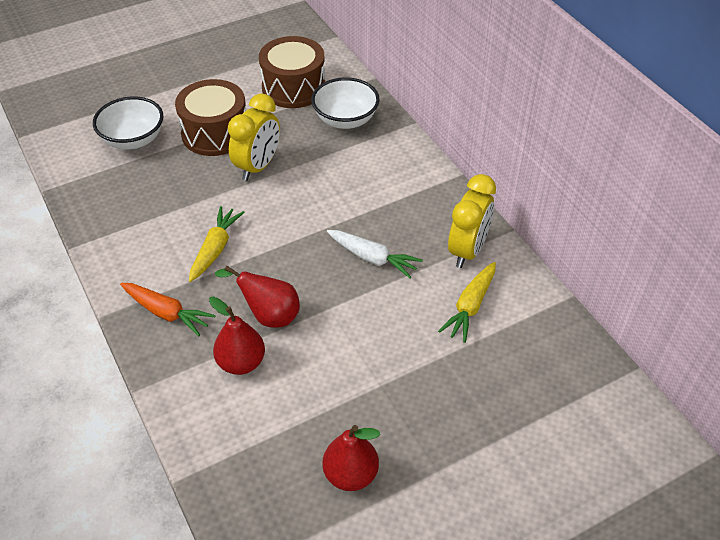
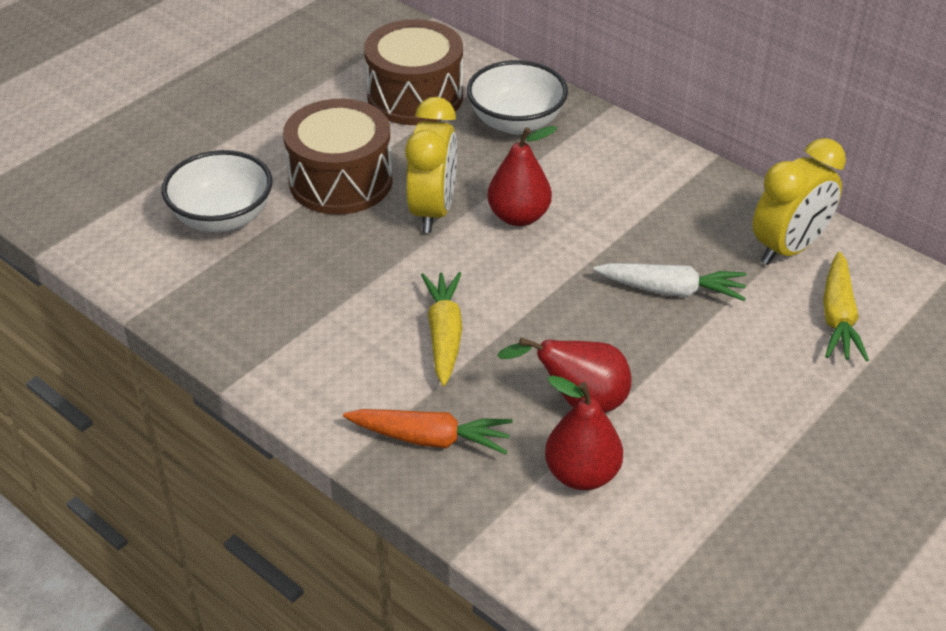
camera: 20 degrees left, 5 degrees down
(350, 474) = (826, 573): red pear -> red pear (518, 216)
(467, 250) = (788, 248): yellow clock -> yellow clock turned 45 degrees clockwise

